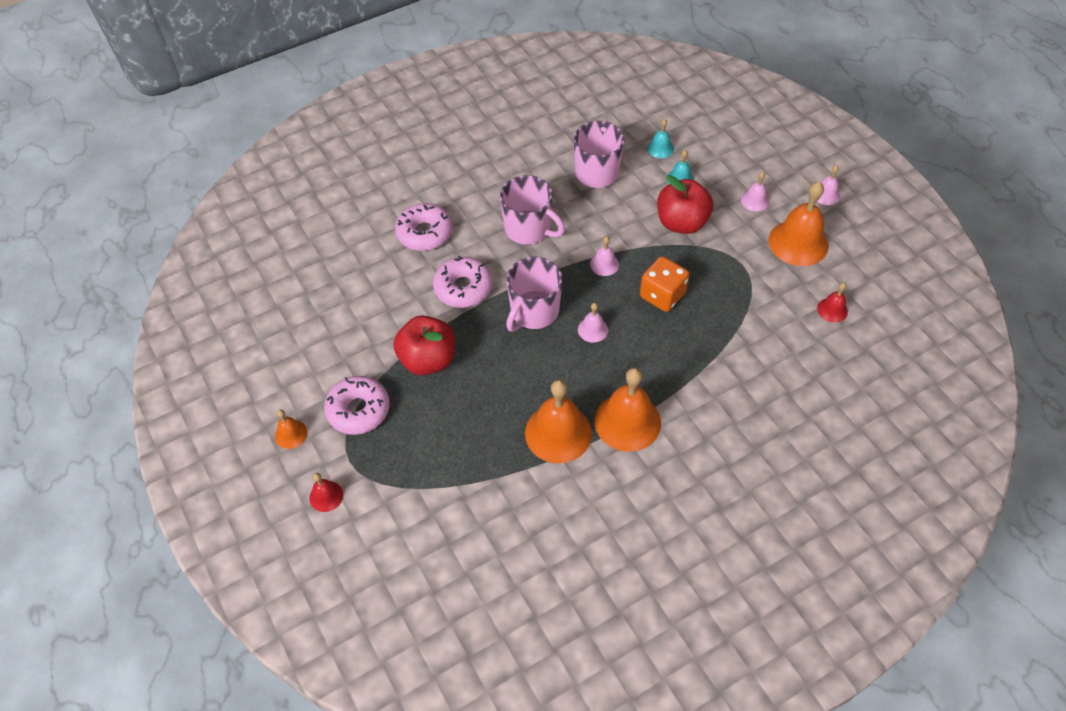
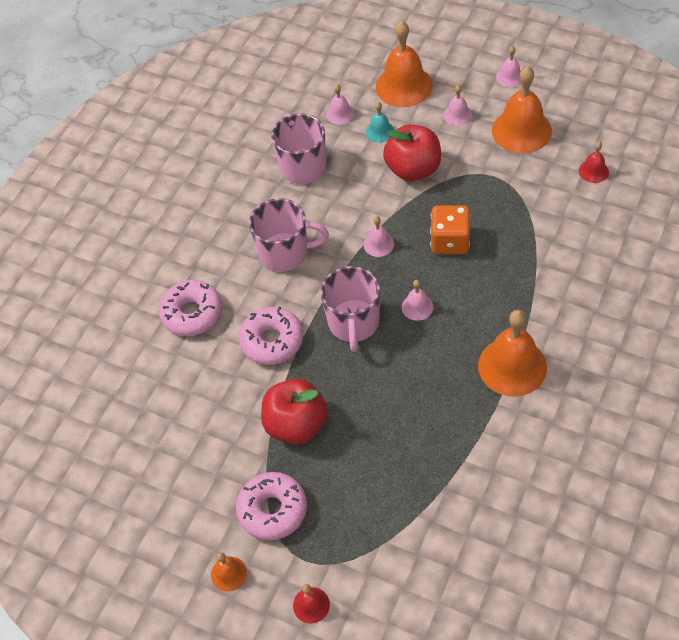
camera: 30 degrees left, 0 degrees up
(558, 433) = (464, 413): orange bell -> orange bell (404, 86)
(660, 148) = (340, 114): turquoise bell -> pink bell

